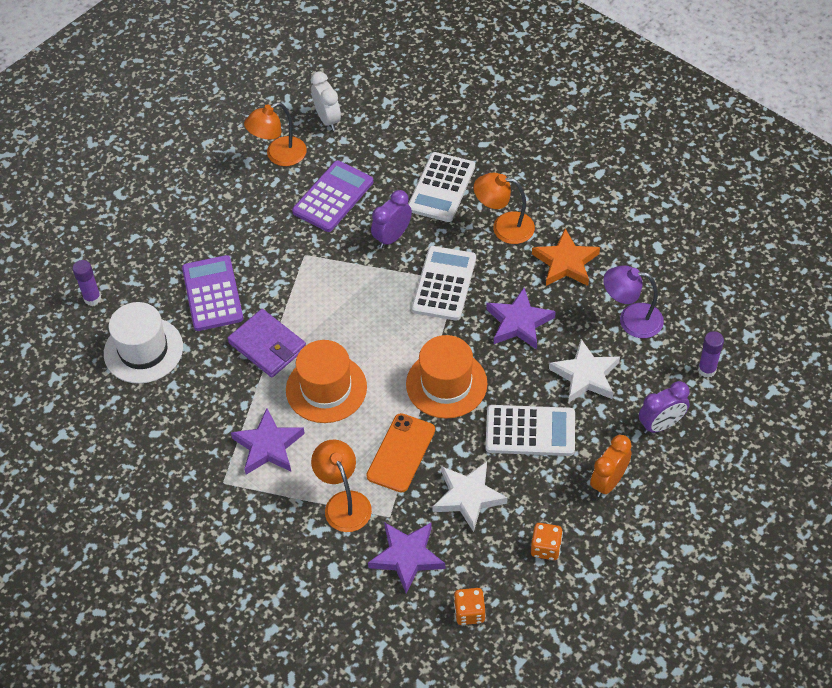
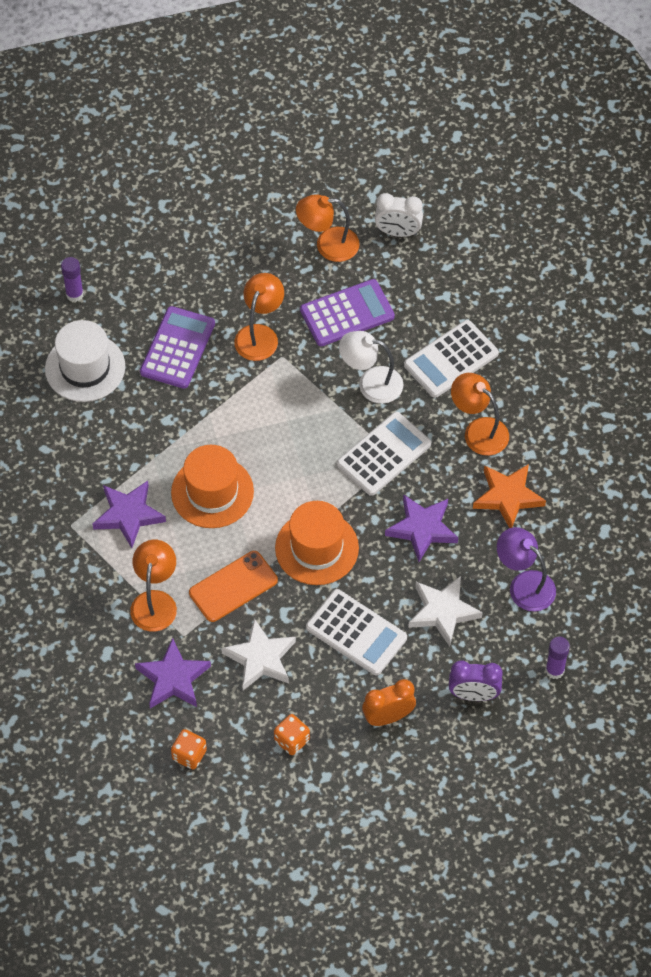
camera: 30 degrees right, 5 degrees up
(267, 345) = (190, 424): purple wallet -> none
(274, 248) = (259, 335): none -> orange lamp
(327, 119) = (398, 232): white clock -> white clock turned 90 degrees clockwise
(392, 237) = (371, 383): purple clock -> white lamp

